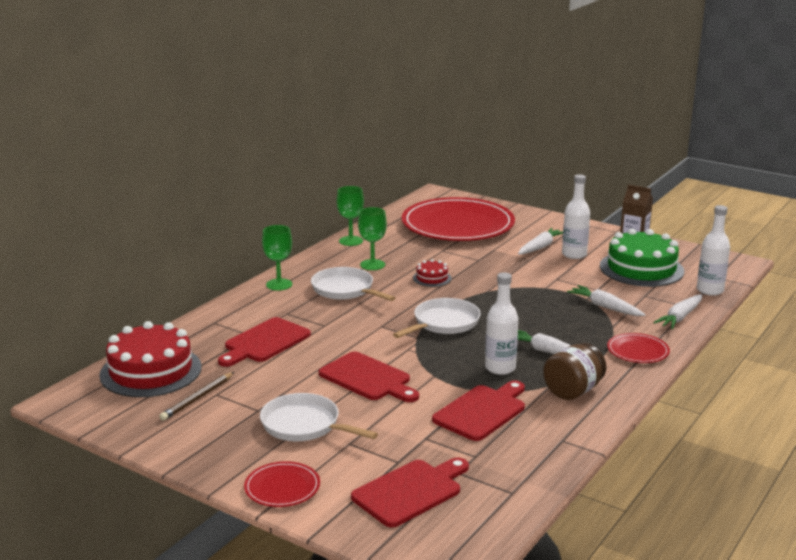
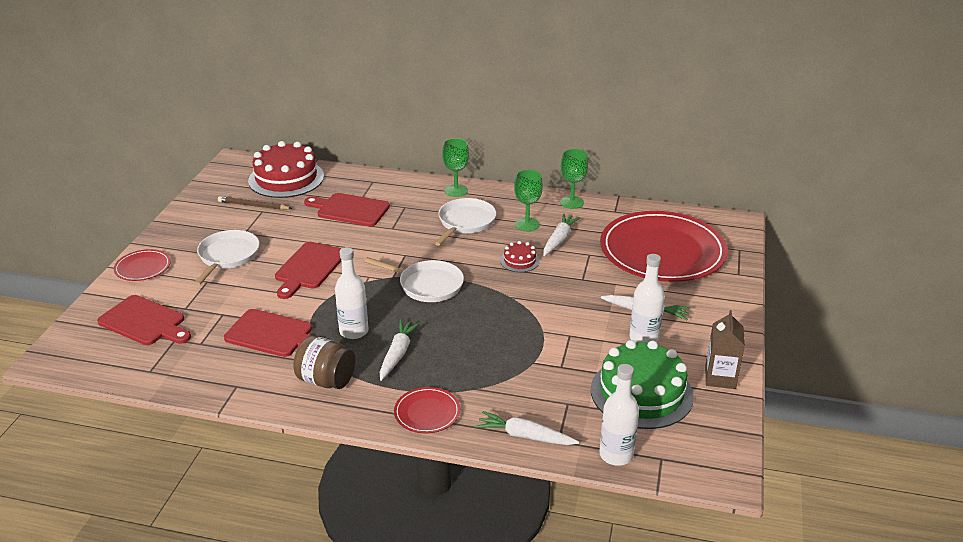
camera: 70 degrees right, 10 degrees up
(605, 307) = (519, 377): white carrot -> white carrot (559, 239)

